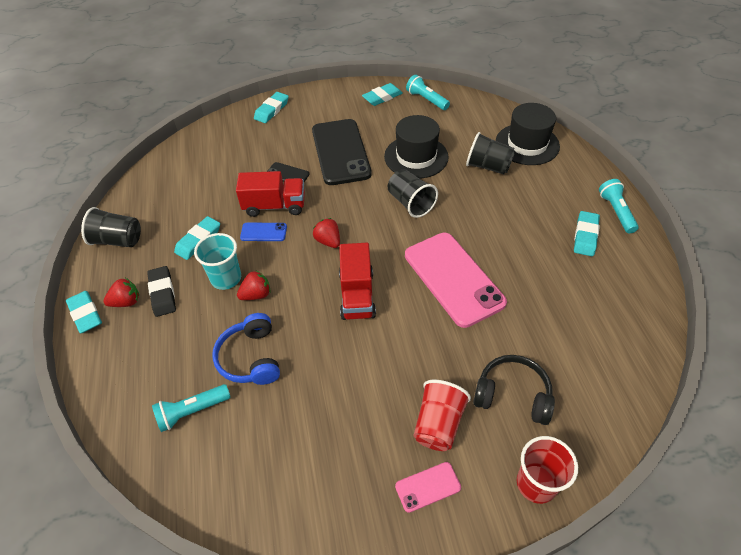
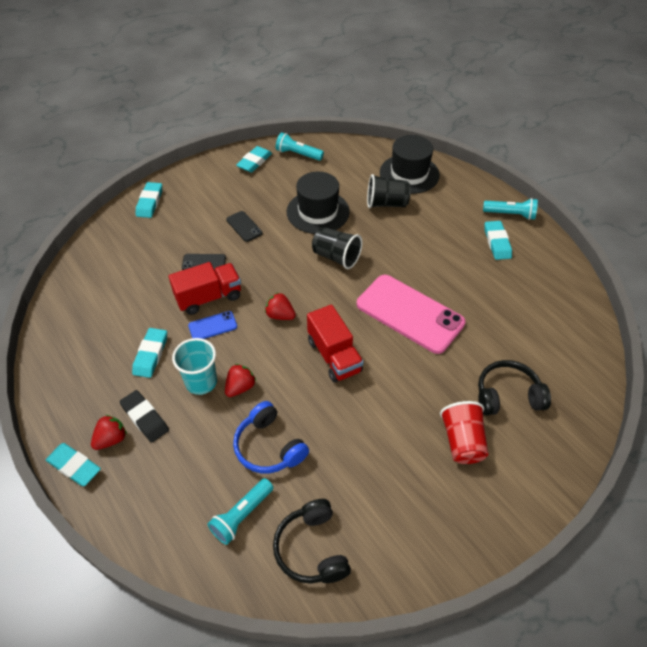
camera: 25 degrees left, 0 degrees up
(118, 240) = (63, 382): black cup -> none
(235, 469) = (311, 549): none -> black headphones
(340, 152) = (244, 226): black phone -> black phone, size x0.44
(428, 487) = (481, 495): pink phone -> none
(536, 483) = (560, 459): red cup -> none
(616, 212) = (510, 214): turquoise flashlight -> turquoise flashlight turned 135 degrees clockwise

